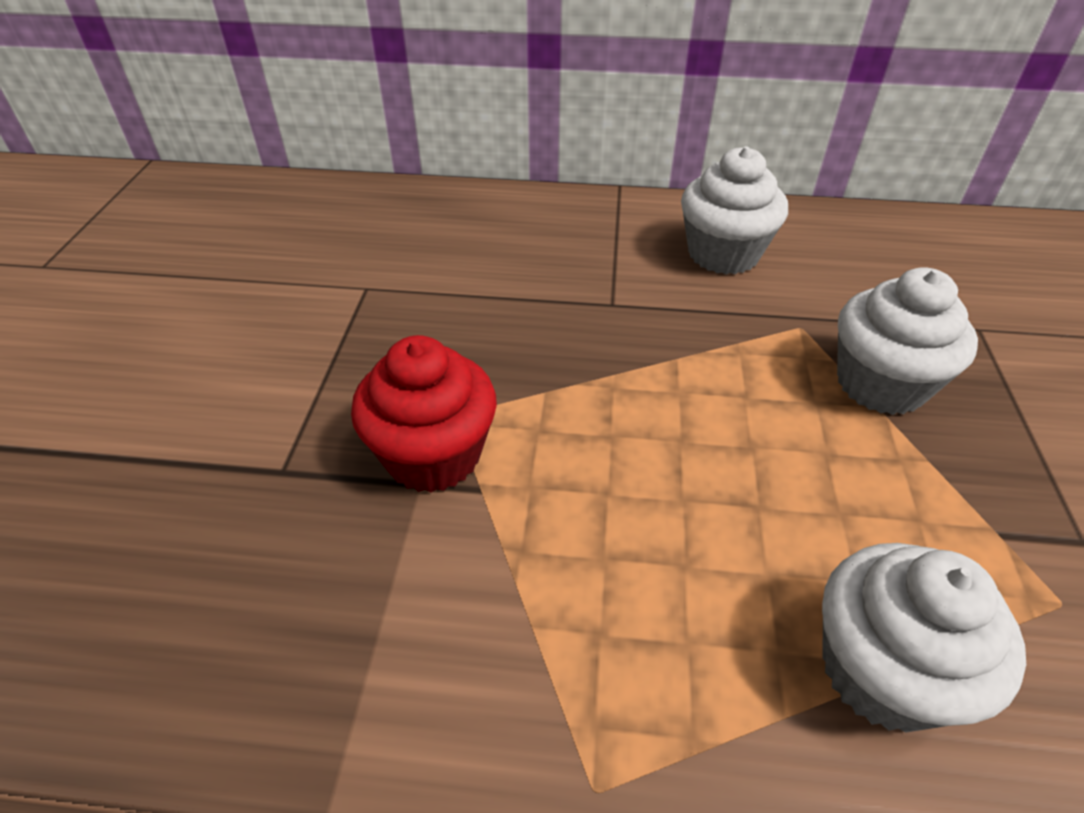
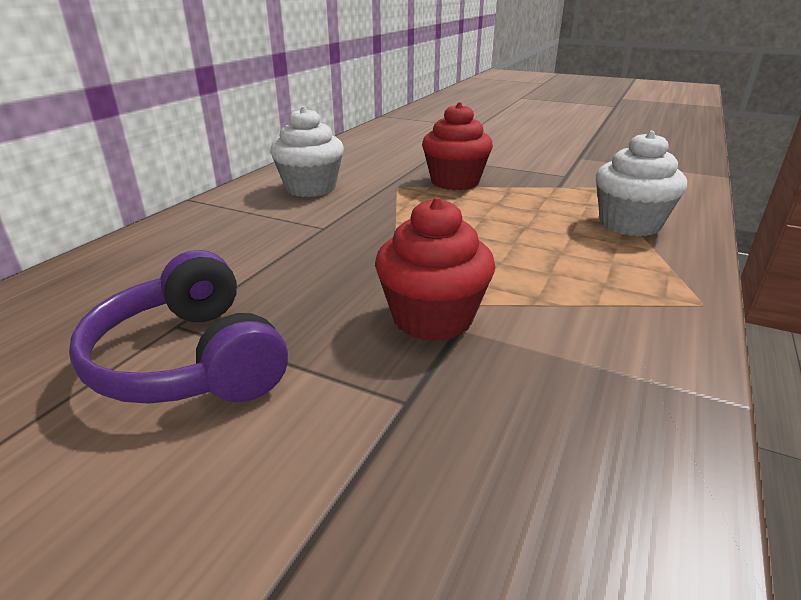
camera: 70 degrees left, 15 degrees down
(316, 317) = (190, 360): none -> purple headphones
(880, 384) = (455, 182): white cupcake -> red cupcake

